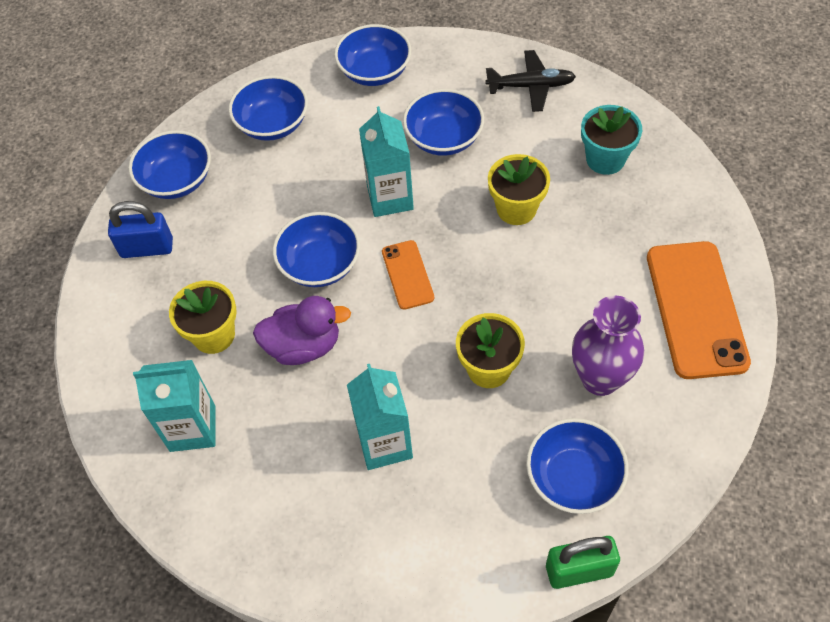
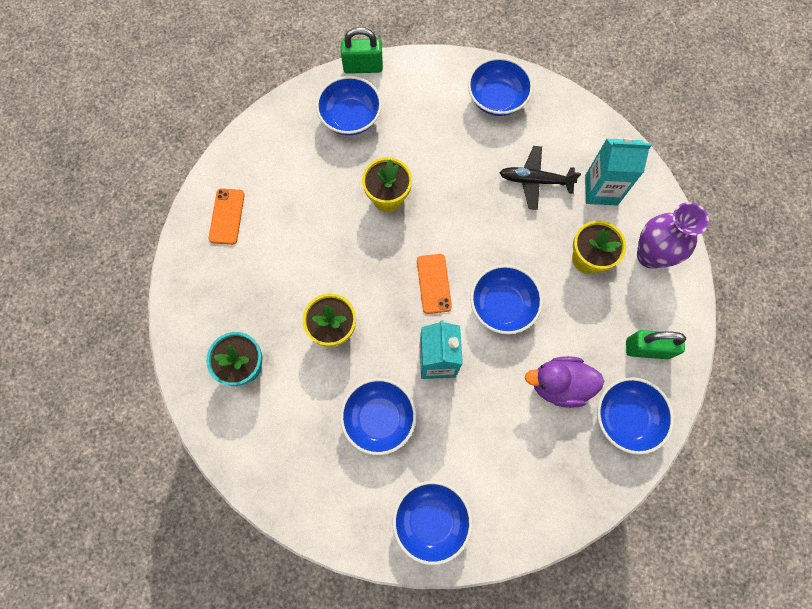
camera: 175 degrees left, 15 degrees up
(147, 248) = (647, 348): blue padlock -> green padlock
(273, 124) = (536, 469): blue bowl -> blue bowl (497, 99)
(304, 346) = (519, 238): purple duck -> purple duck (559, 385)
(384, 443) = (469, 158): turquoise carton -> none
(531, 86) = (284, 467): black plane -> black plane (535, 181)
(600, 378) = (313, 177): purple vase -> purple vase (650, 255)
(696, 309) = (227, 216): orange phone -> orange phone, size x0.52

